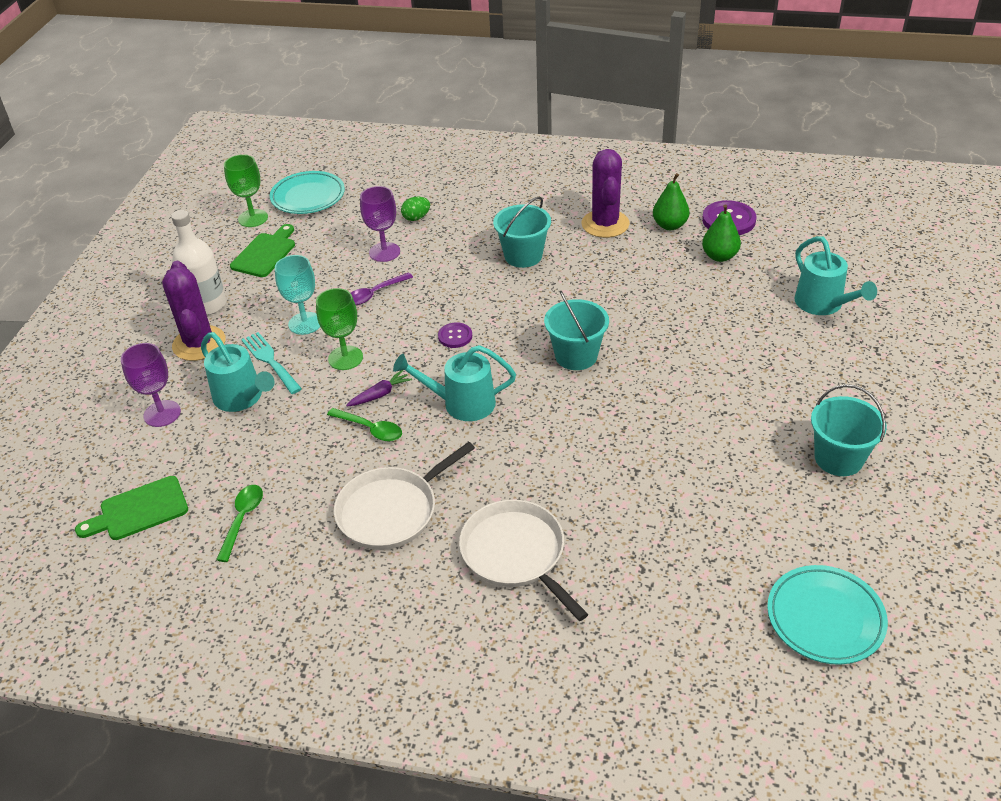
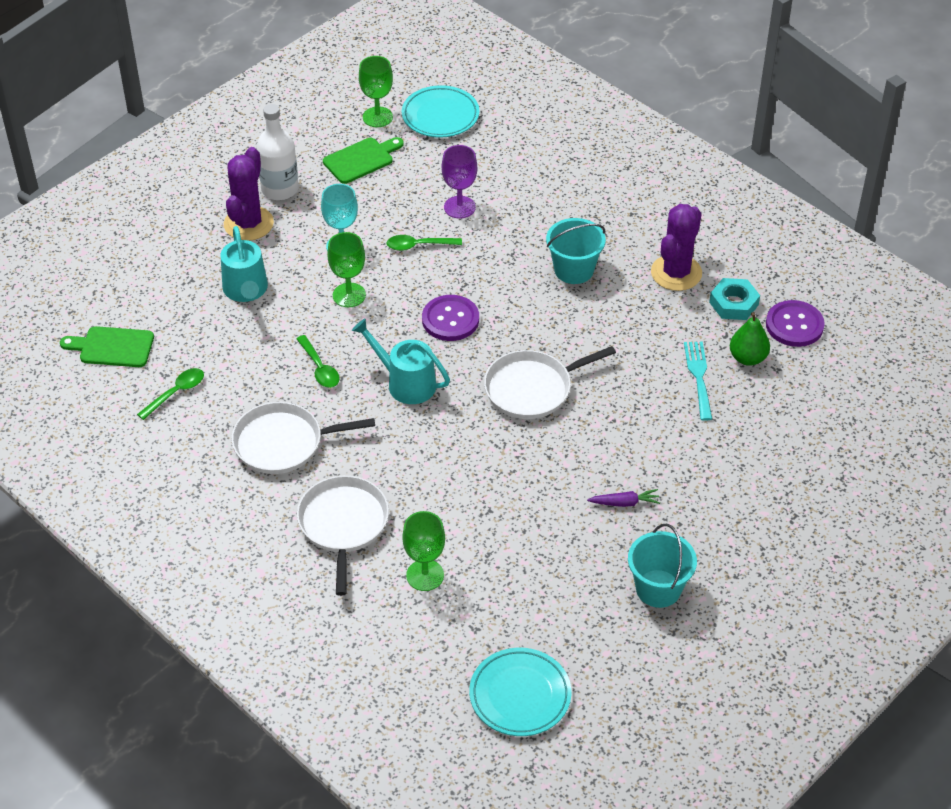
camera: 30 degrees right, 5 degrees up
(162, 413) = (180, 274): purple goblet -> none
(270, 361) = (290, 268): turquoise fork -> turquoise fork (698, 377)
(374, 294) = (418, 245): purple spoon -> green spoon
(380, 394) = (350, 342): purple carrot -> purple carrot (624, 503)
(416, 218) = (515, 184): green egg -> none
(455, 336) = (450, 319): purple button -> purple button, size x1.71
(576, 356) = (532, 388): turquoise bucket -> white pan
(634, 558) = (425, 575): none -> green goblet
(669, 225) = (734, 303): green pear -> turquoise nut
(823, 305) = (792, 452): turquoise watering can -> none

